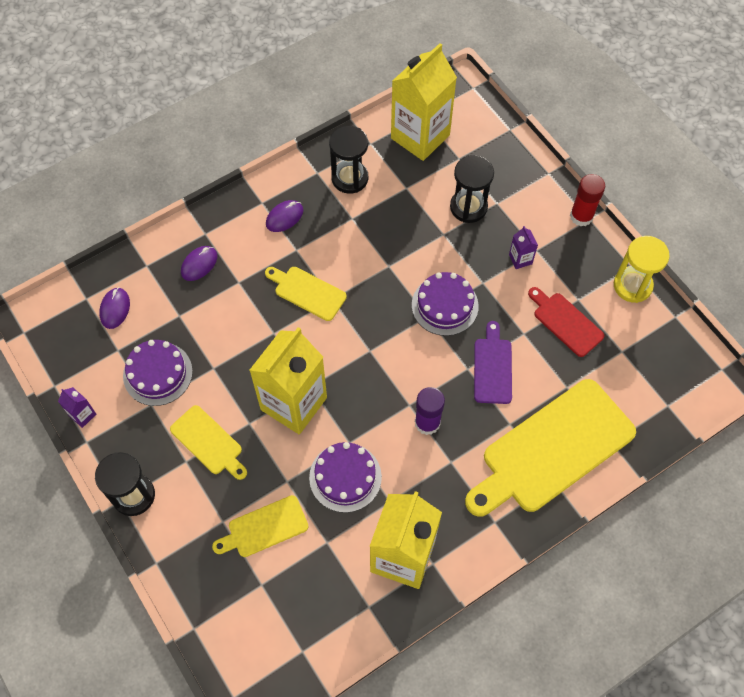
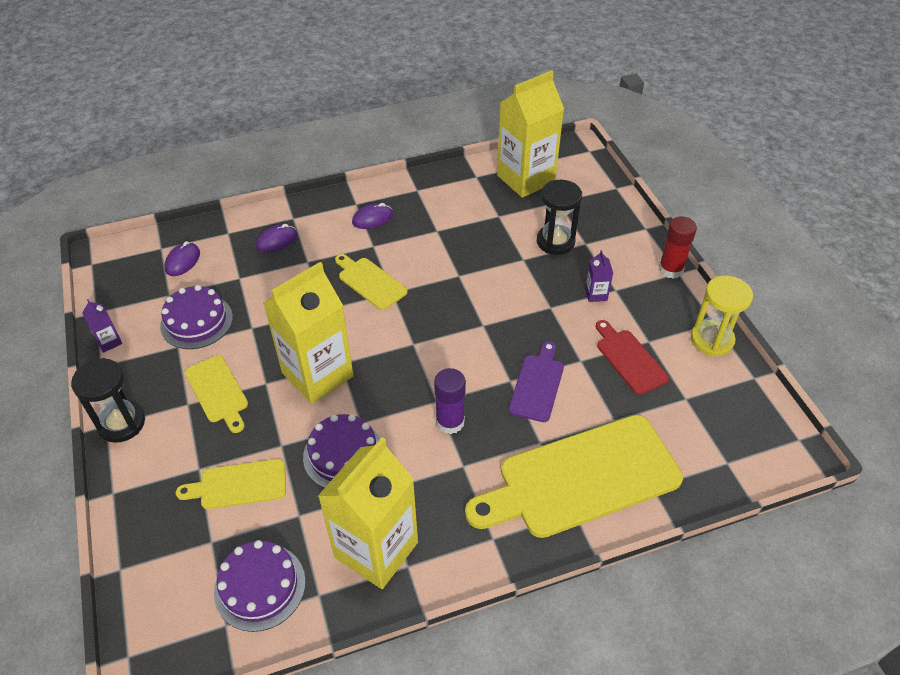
camera: 15 degrees right, 15 degrees down
(349, 178) = (446, 199): black hourglass -> none
(445, 305) = (504, 319): purple cake -> purple cake (260, 586)

